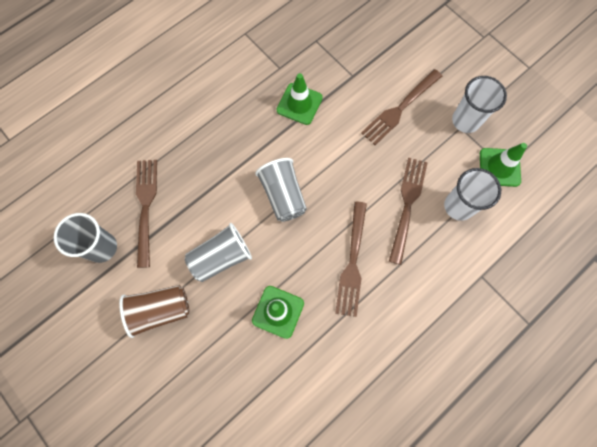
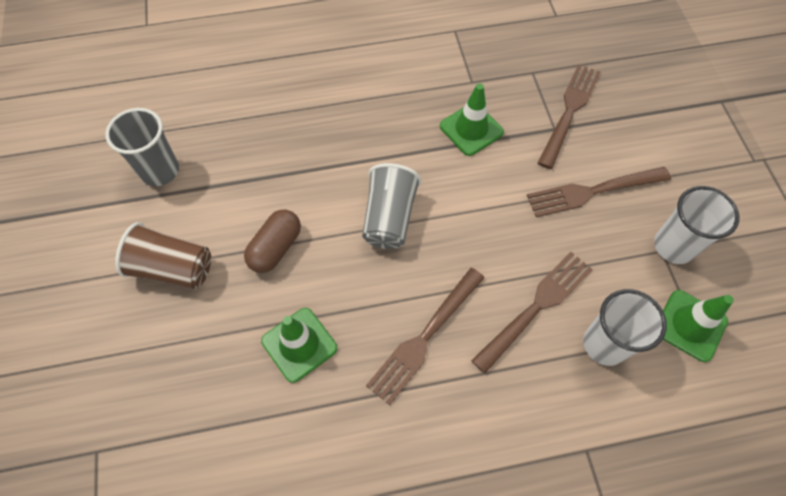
camera: 30 degrees right, 10 degrees down
(146, 207) = (232, 153): brown fork -> brown fork (569, 111)
(221, 257) = (276, 248): grey cup -> brown capsule

